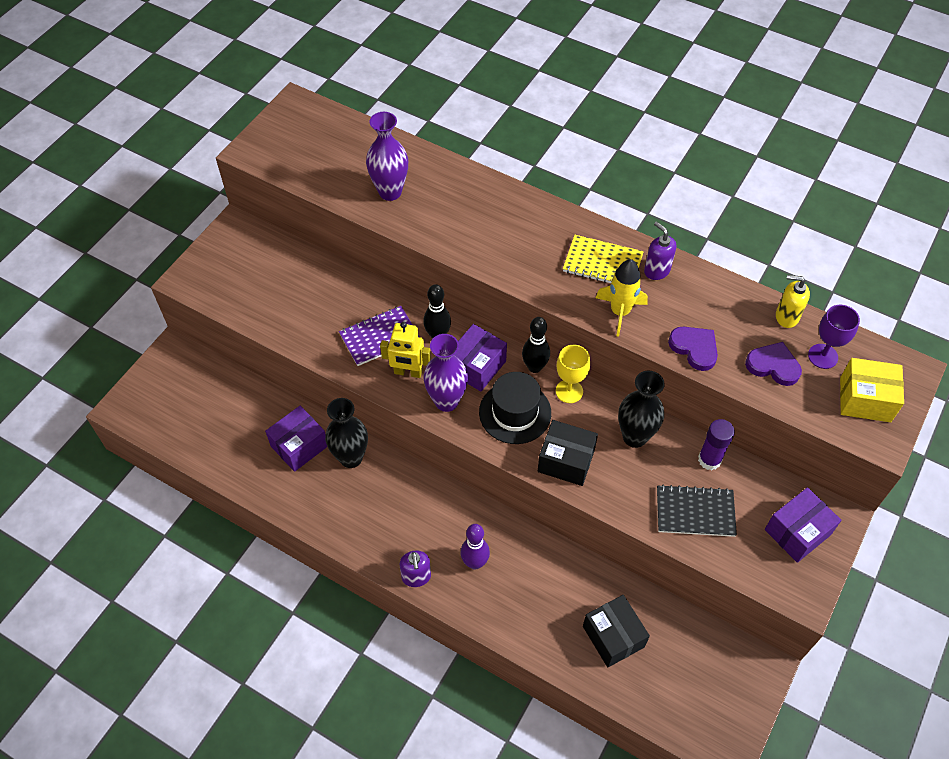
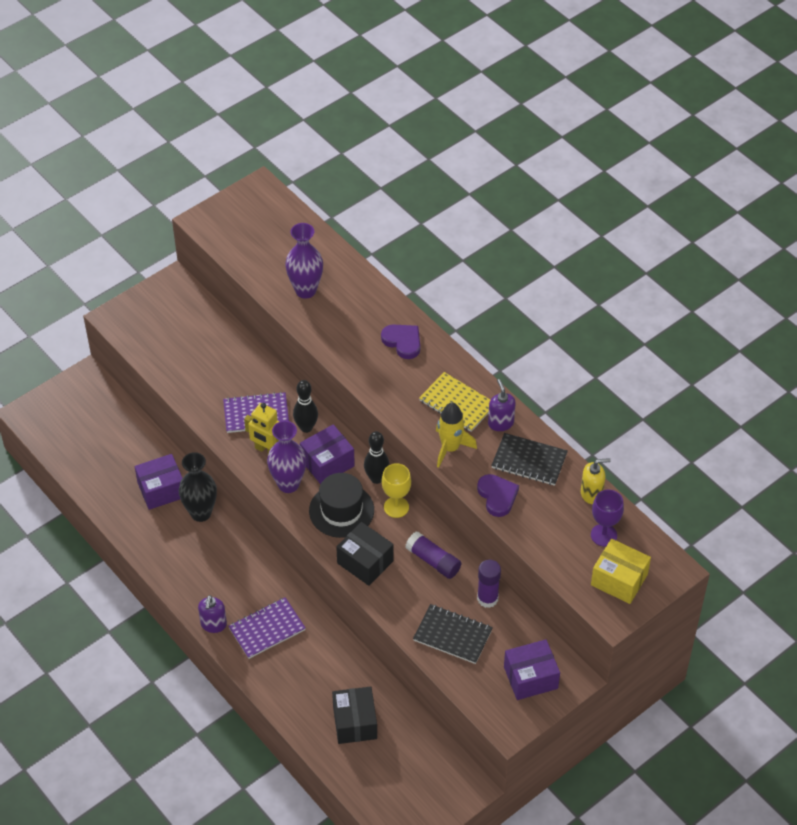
camera: 20 degrees right, 5 degrees down
(475, 563) = (267, 629): purple bowling pin -> purple notebook
(634, 437) = (433, 561): black vase -> purple glue stick
(706, 301) = (529, 461): none -> black notebook
(773, 366) = (556, 530): purple heart -> purple heart (403, 342)
(786, 316) = (591, 494): yellow soap dispenser -> yellow soap dispenser turned 135 degrees clockwise

